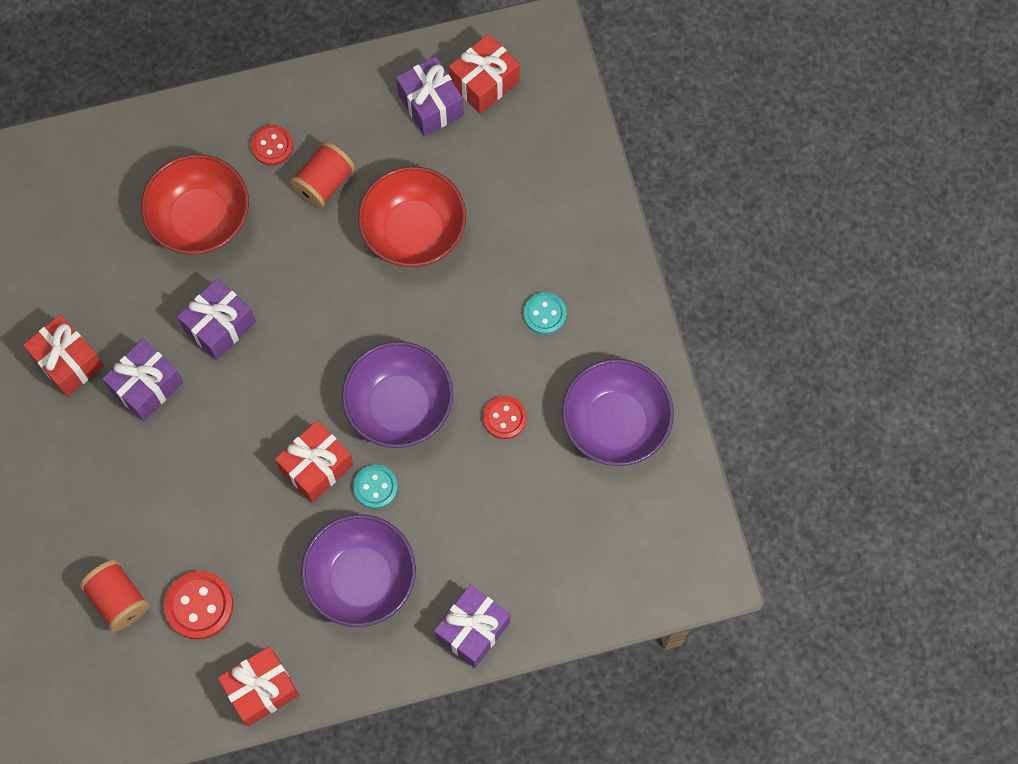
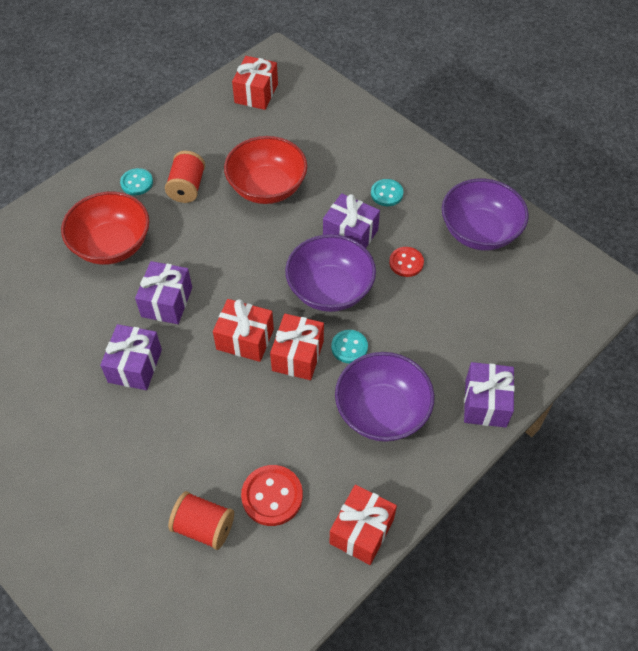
camera: 30 degrees left, 15 degrees down
(68, 362) = (62, 379): red gift -> red gift (245, 339)
(272, 146) = (137, 183): red button -> turquoise button
(430, 105) = (230, 118): purple gift -> purple gift (350, 234)

